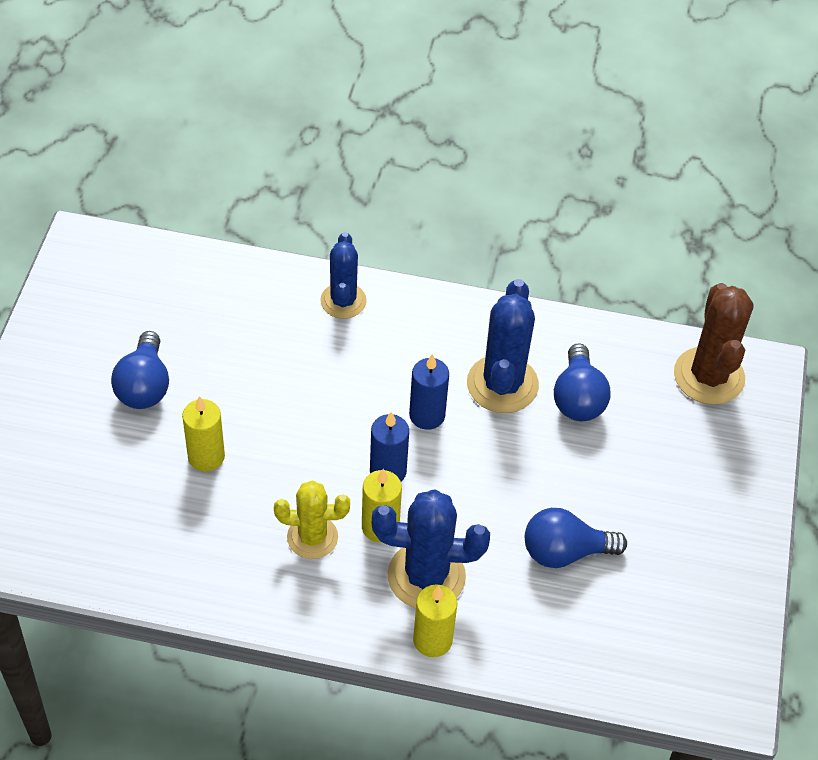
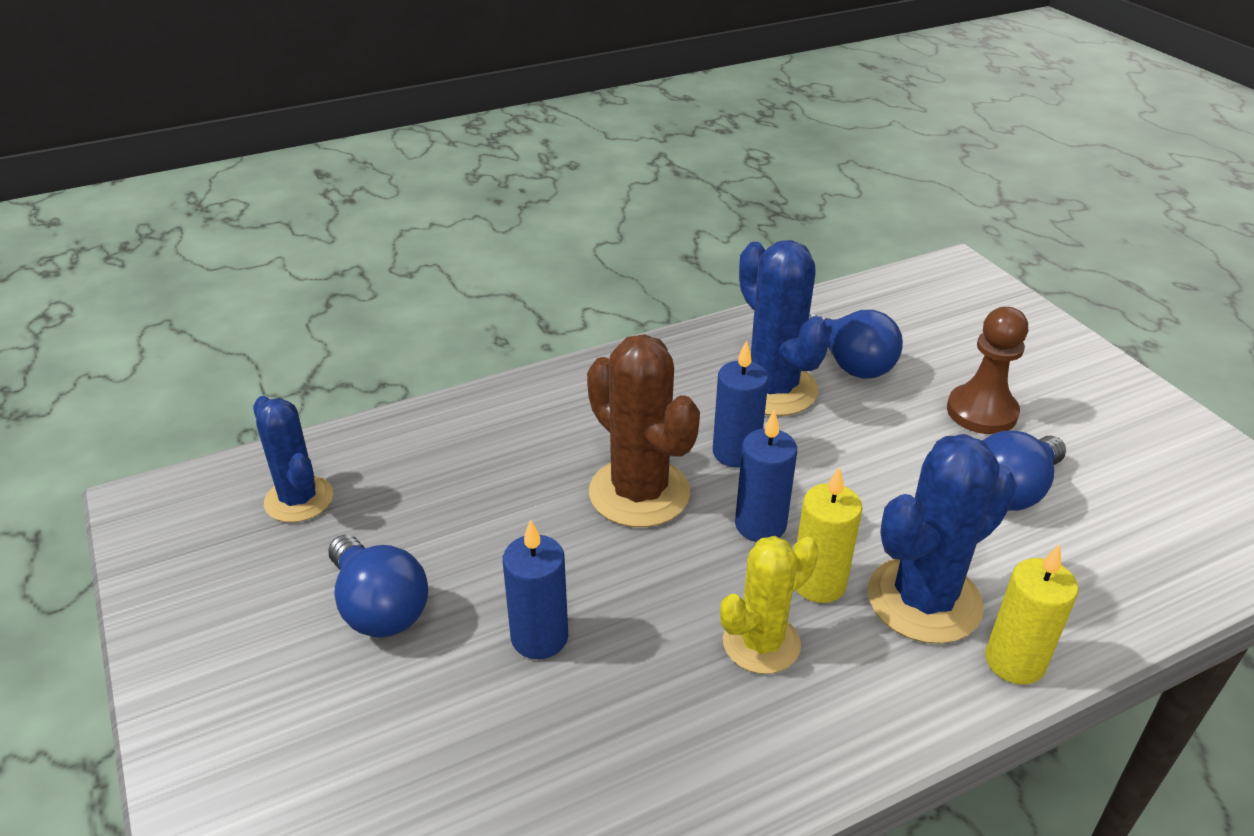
camera: 35 degrees left, 15 degrees down
(206, 457) = (539, 637): yellow candle -> blue candle
(343, 301) = (534, 403): blue cactus -> blue cactus (299, 499)
(620, 489) = (981, 412): none -> brown pawn
(709, 376) = (927, 294): brown cactus -> brown cactus (639, 493)

